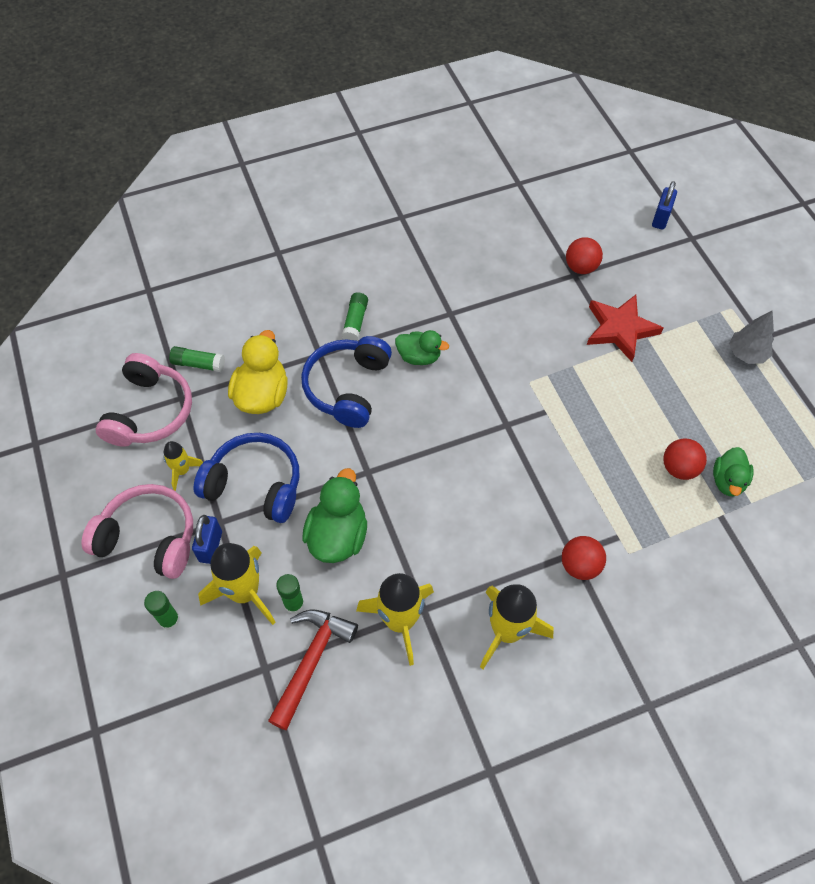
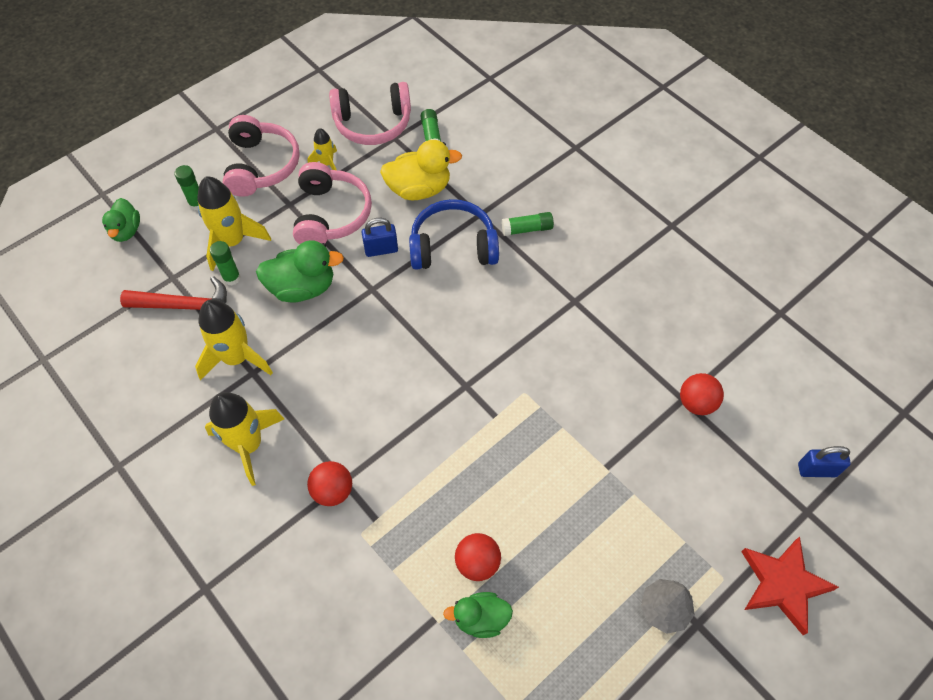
camera: 70 degrees right, 0 degrees up
(210, 546) = (266, 206): blue padlock -> blue padlock (381, 249)
(255, 484) = (331, 215): blue headphones -> pink headphones
(419, 357) = (511, 290): green duck -> green duck (126, 231)
(620, 329) = (632, 462): red star -> red star (783, 584)

